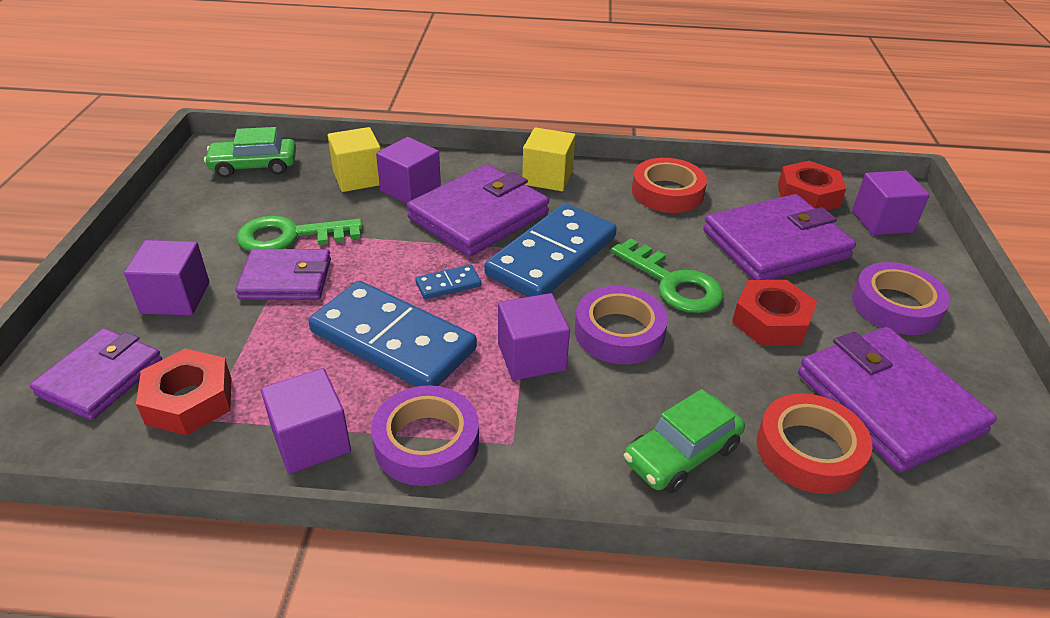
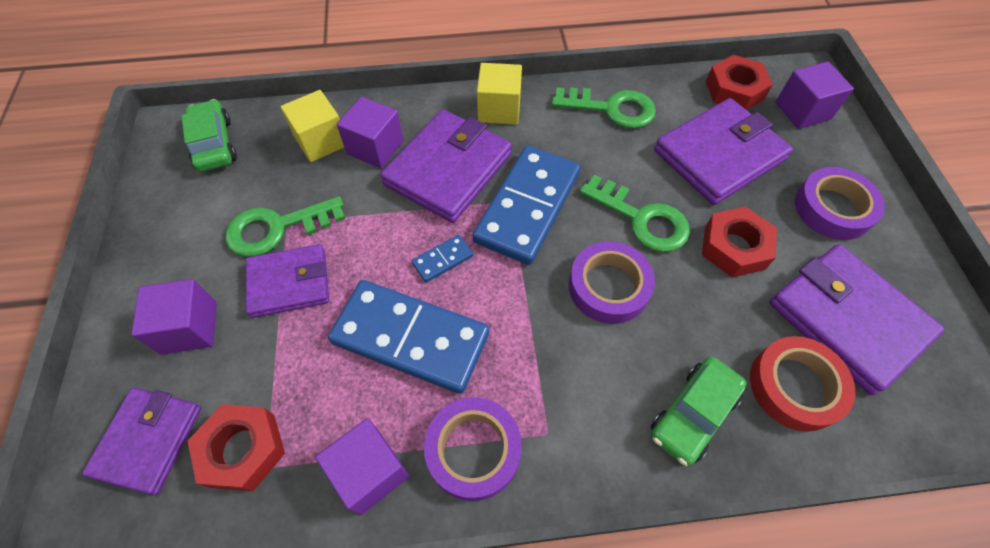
camera: 10 degrees left, 20 degrees up
(254, 166) = (214, 144): green car -> green car turned 90 degrees clockwise
(531, 357) = (539, 331): purple cube -> none
(667, 192) = (611, 109): red tape -> green key

